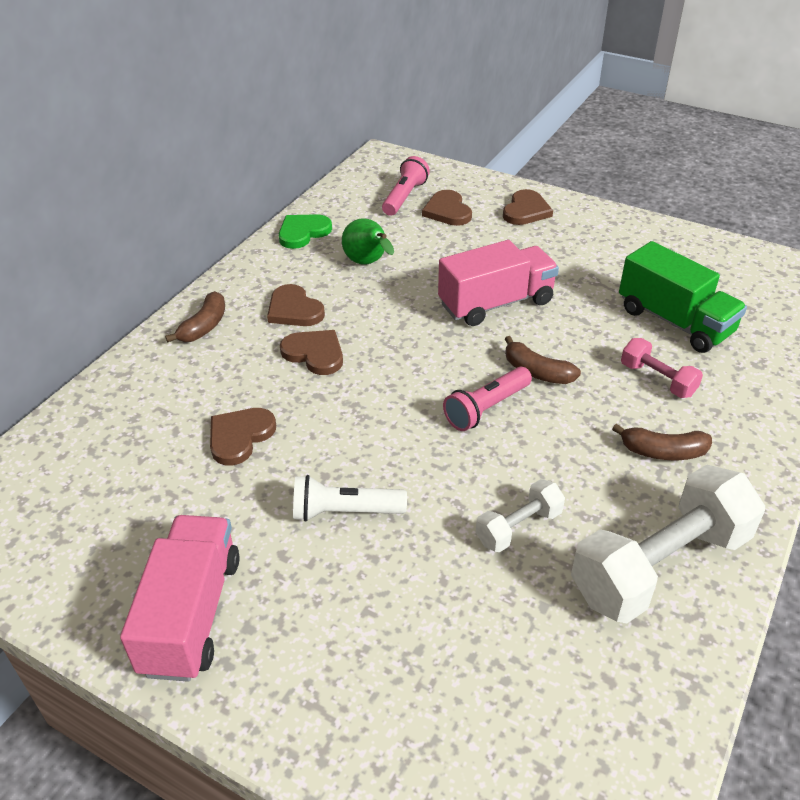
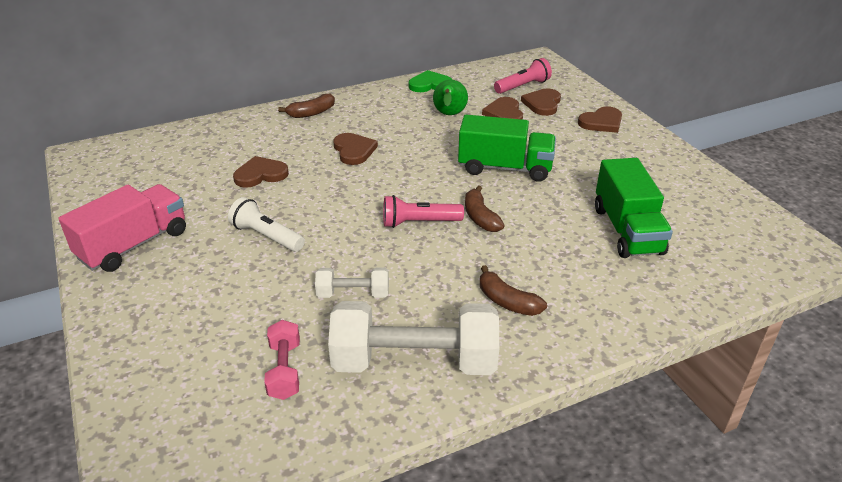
camera: 35 degrees right, 5 degrees down
(294, 310) = (371, 123): brown heart -> brown heart (504, 113)
(496, 303) = (505, 168): pink truck -> green truck
(657, 380) = (563, 259): pink dumbbell -> pink dumbbell (285, 370)

